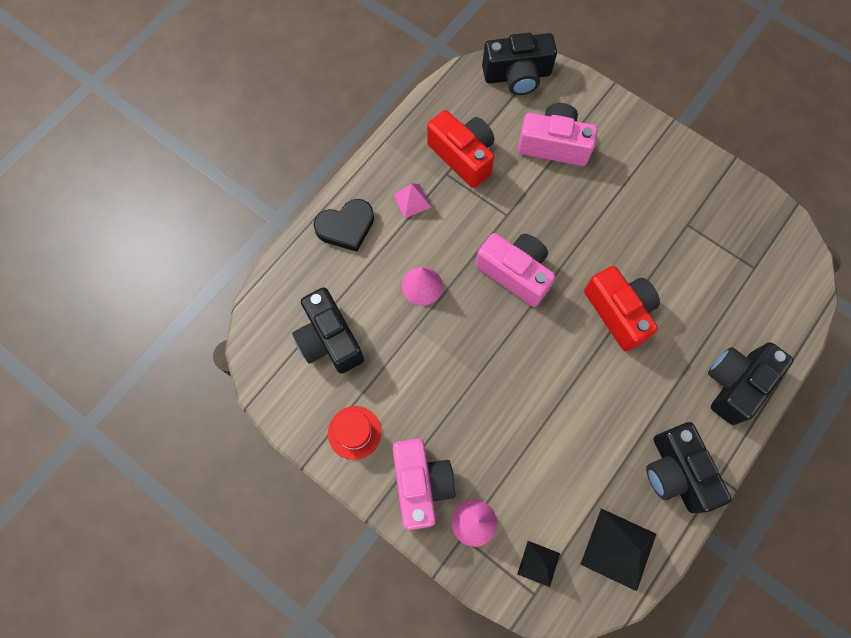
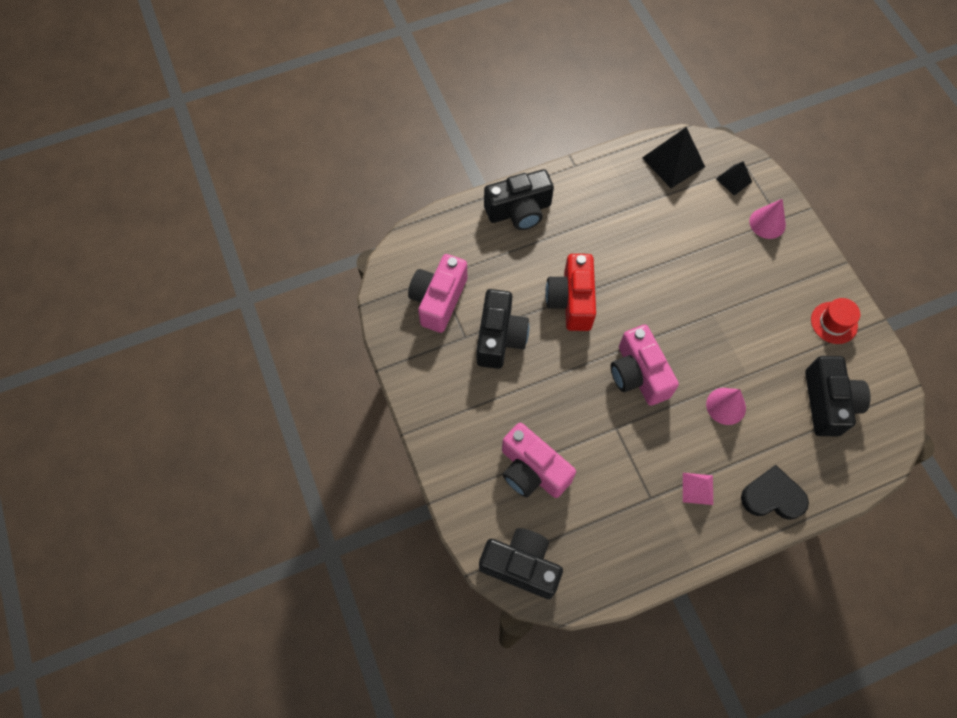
camera: 150 degrees left, 5 degrees down
(421, 484) = (796, 264): pink camera -> pink camera (438, 300)
(463, 156) = (625, 507): red camera -> none
(676, 472) = (603, 182): black camera -> black camera (500, 337)

